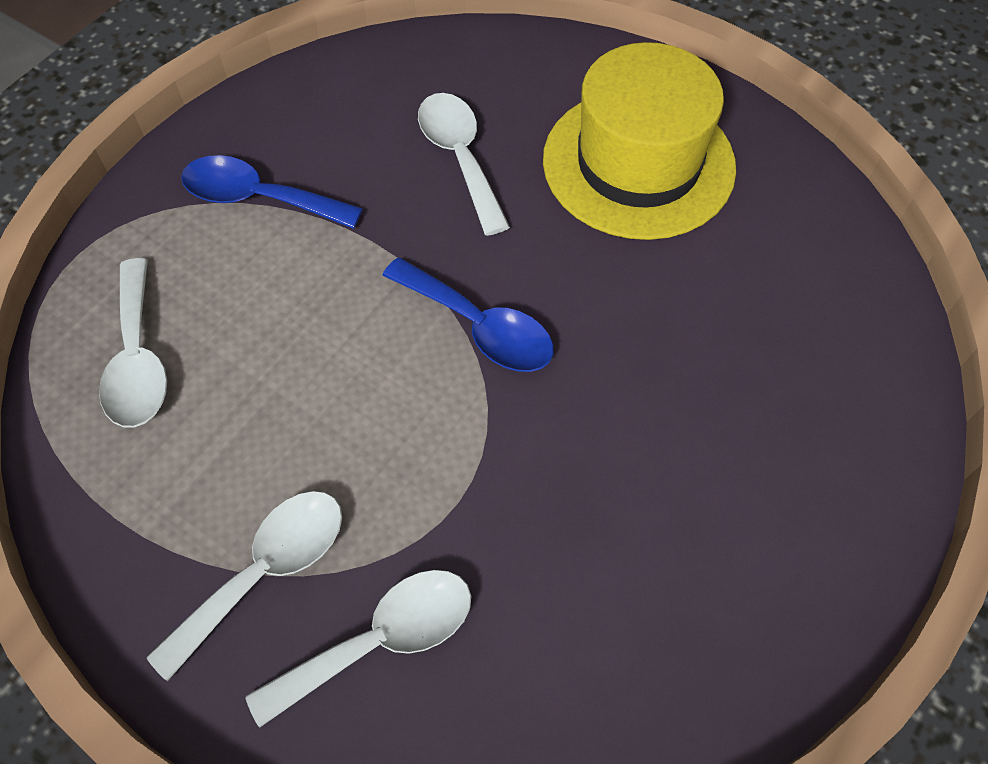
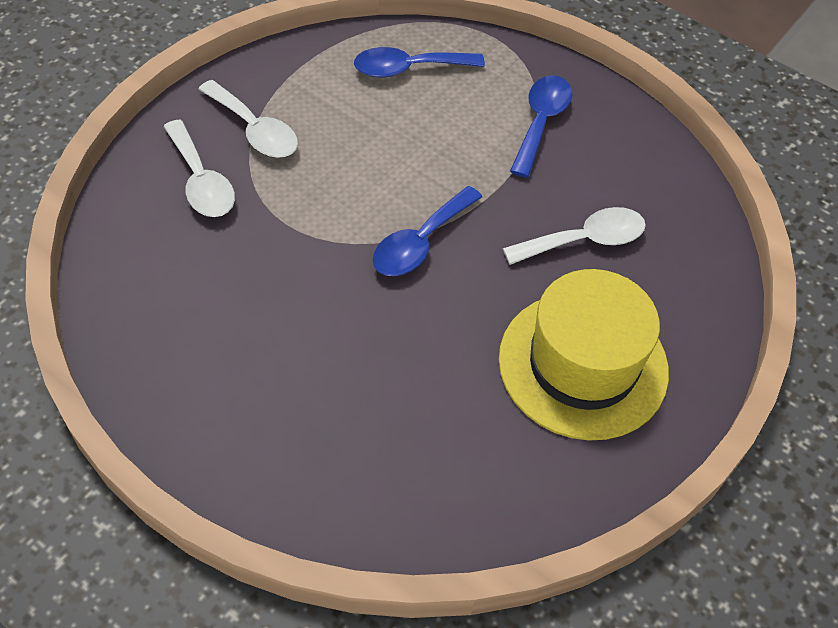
camera: 90 degrees right, 5 degrees down
(138, 359) = (408, 68): white spoon -> blue spoon

